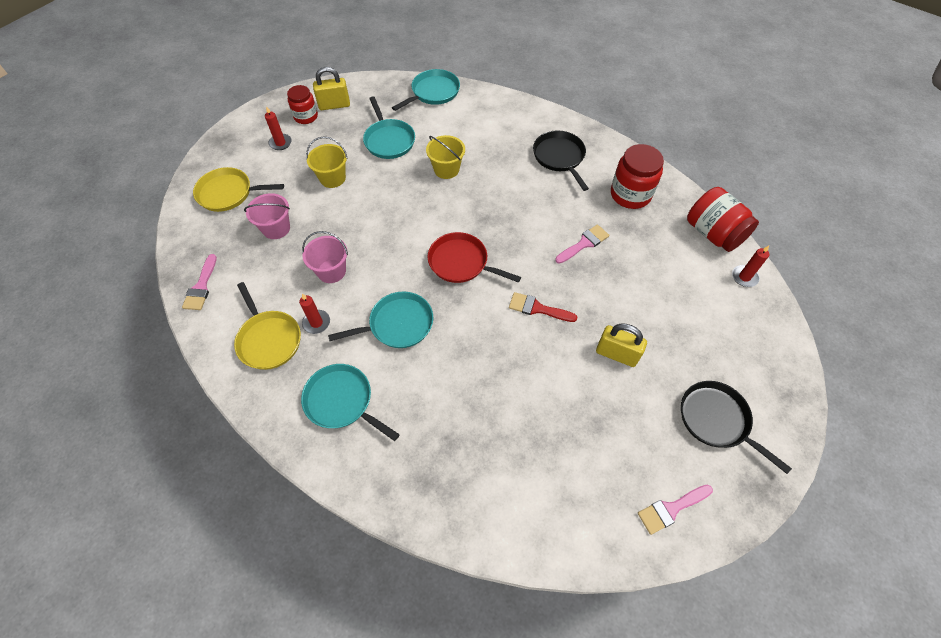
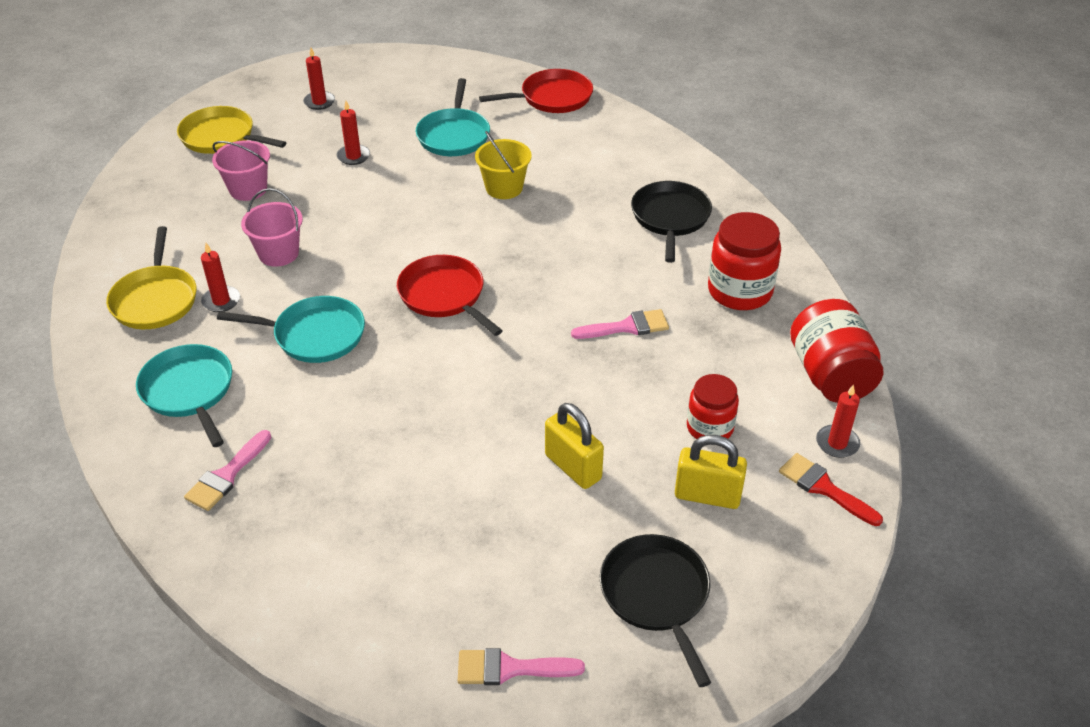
camera: 25 degrees right, 15 degrees down
(201, 287) = (122, 222): pink brush -> pink brush (227, 475)
(306, 116) = (370, 82): red jar -> red jar (709, 427)
(332, 178) = (353, 156): yellow bucket -> red candle
(334, 105) = (414, 79): yellow padlock -> yellow padlock (707, 496)
(433, 92) = (552, 98): turquoise pan -> red pan
(537, 308) = (505, 378): red brush -> red brush (824, 488)

